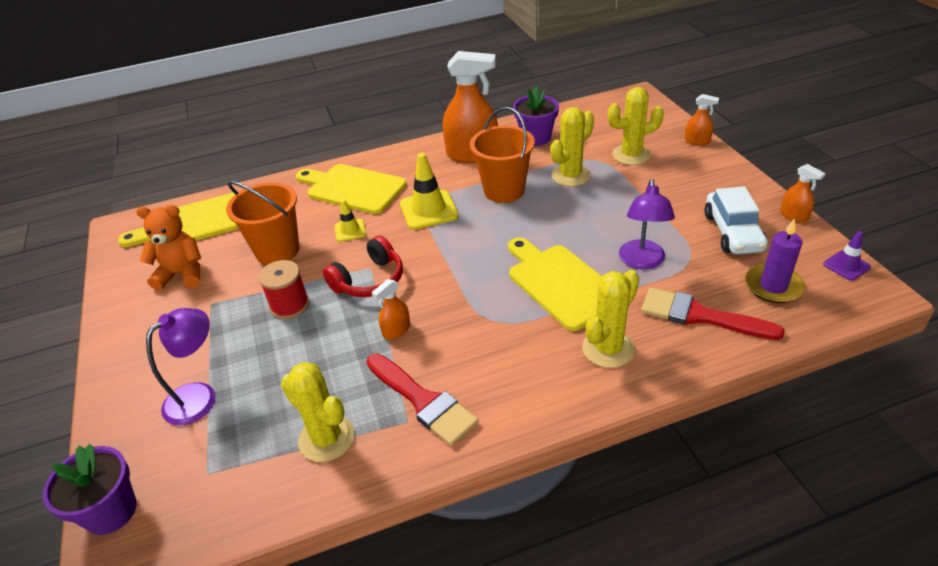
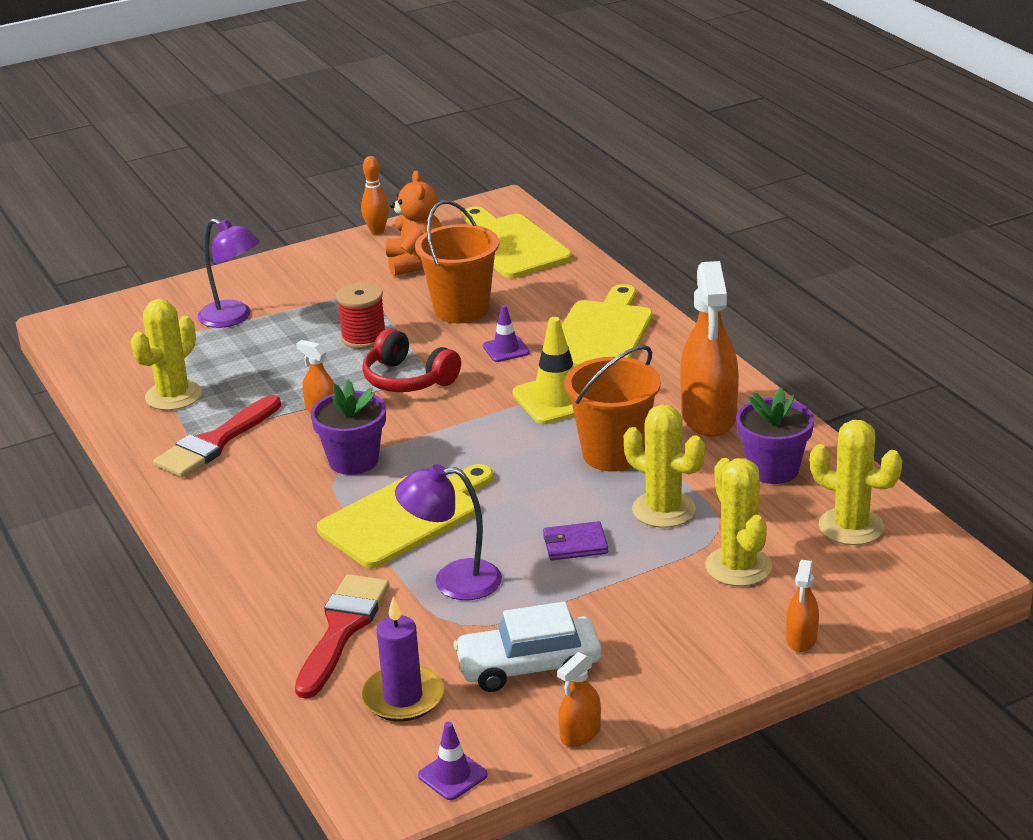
camera: 80 degrees right, 10 degrees down
(105, 297) = (377, 231): none -> orange bowling pin
(111, 511) = (109, 311): purple flower pot -> purple flower pot (353, 461)
(350, 230) = (506, 349): yellow traffic cone -> purple traffic cone
(604, 210) = (575, 544): none -> purple wallet
(608, 348) = (286, 557): yellow cactus -> yellow cactus (851, 526)

